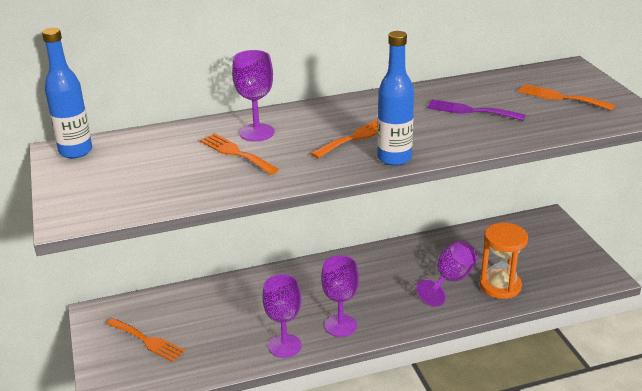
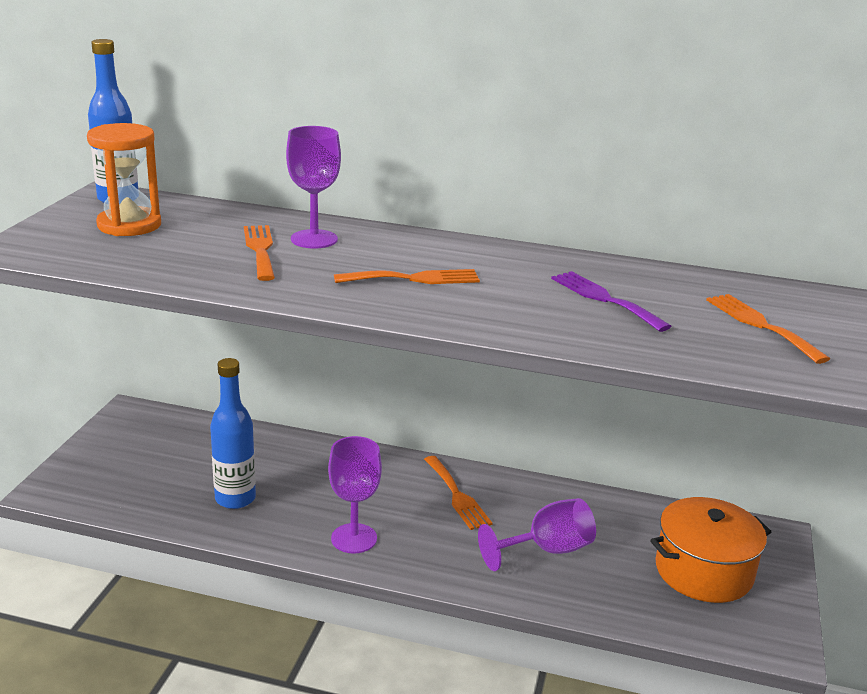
camera: 30 degrees right, 5 degrees down
(147, 341) = (143, 460): orange fork -> orange fork (457, 495)
(284, 346) = (268, 530): purple goblet -> none
(394, 158) = (423, 313): blue bottle -> blue bottle (235, 499)
(500, 286) = (607, 586): orange hourglass -> orange hourglass (129, 225)
(536, 254) = (704, 571): none -> orange pot

